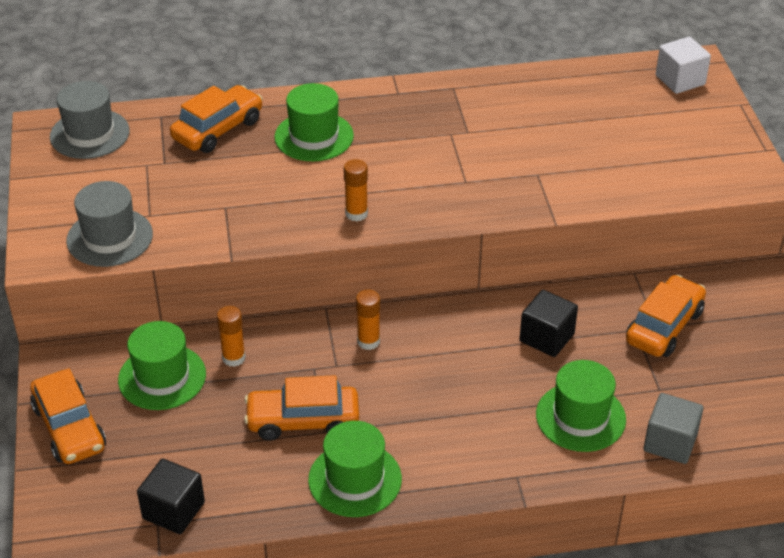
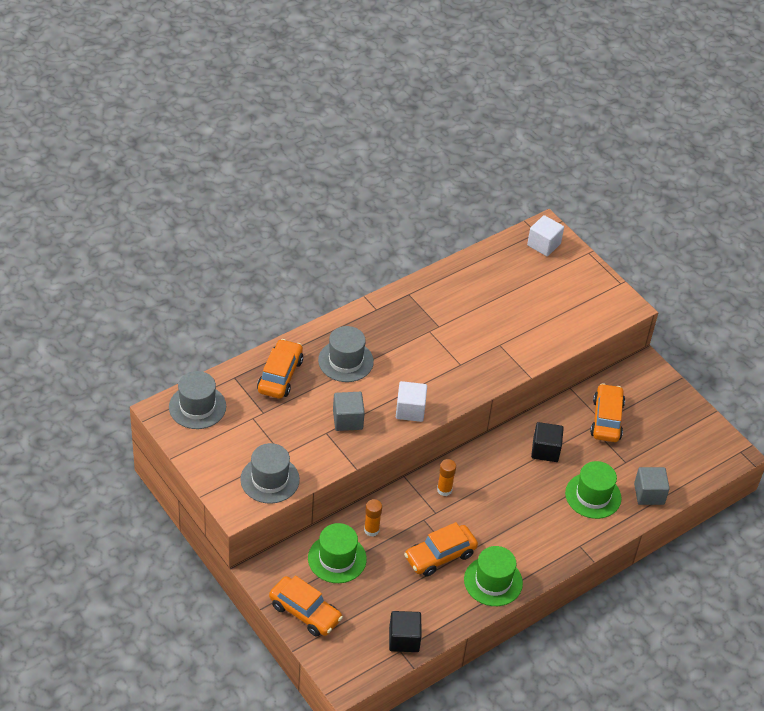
camera: 30 degrees left, 5 degrees up
(264, 201) = (347, 420): none -> grey cube
(314, 136) = (345, 361): green hat -> grey hat
(356, 213) = (410, 410): orange glue stick -> white cube

